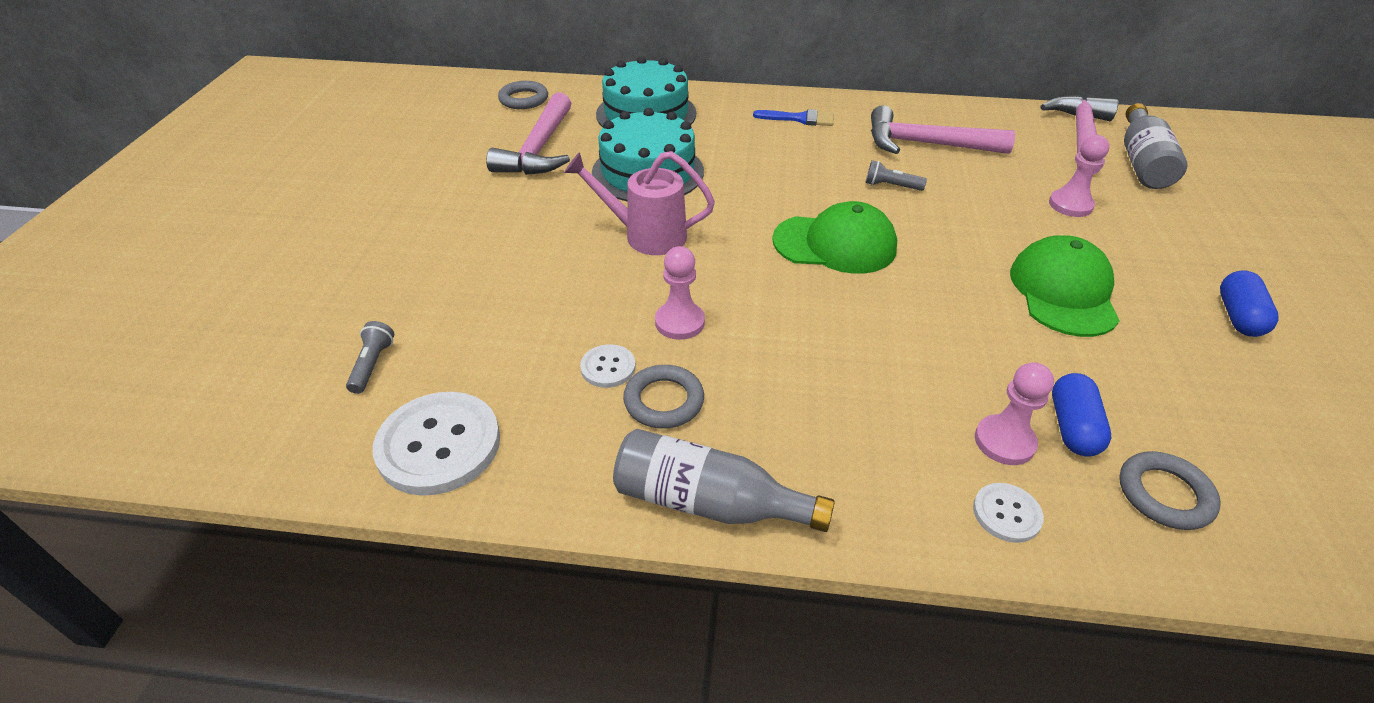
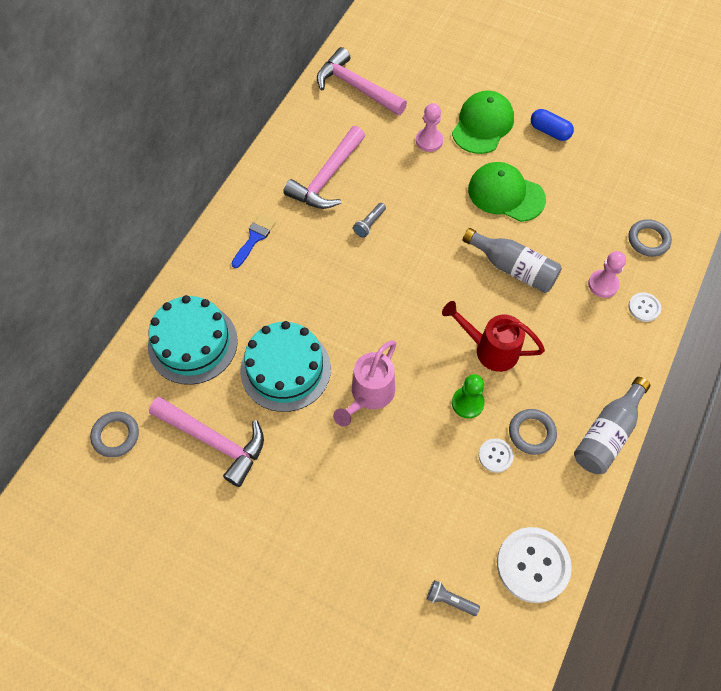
camera: 70 degrees left, 20 degrees up
(679, 322) = (467, 403): pink pawn -> green pawn
(781, 328) = (490, 349): none -> red watering can
(835, 244) = (421, 286): green cap -> green cap (482, 125)
(1072, 427) = (602, 251): blue capsule -> none
(1141, 162) = (400, 77): grey bottle -> grey bottle (513, 268)

